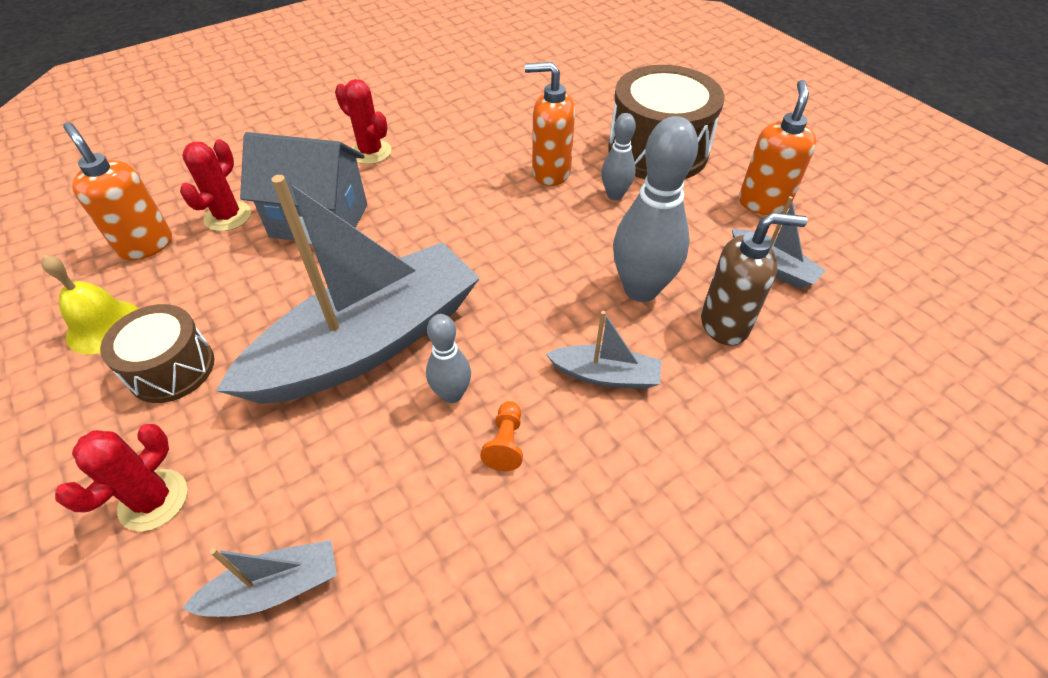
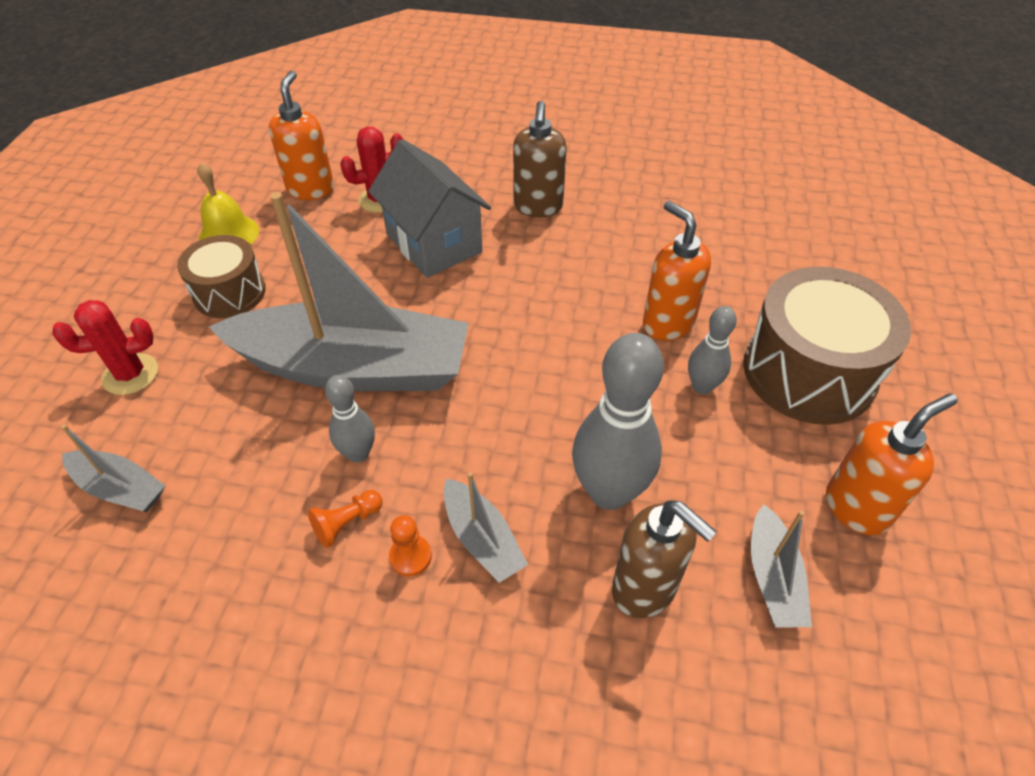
camera: 45 degrees right, 0 degrees up
(370, 152) = (538, 207): red cactus -> brown soap dispenser
(576, 424) = (410, 556): none -> orange pawn

